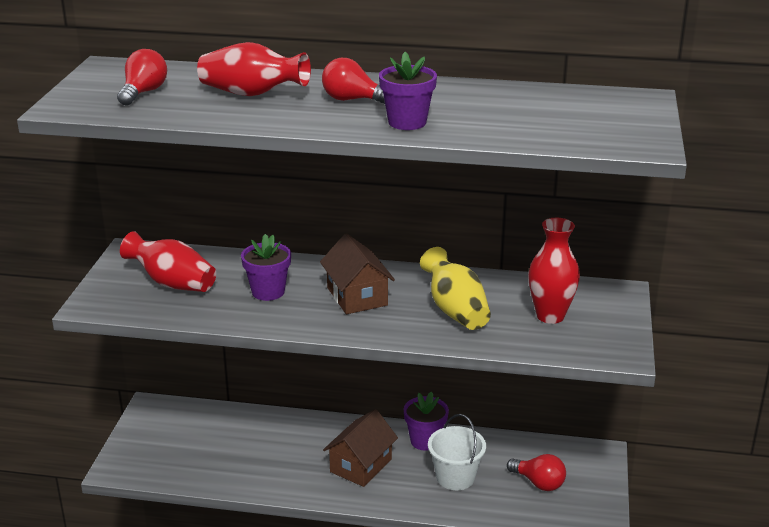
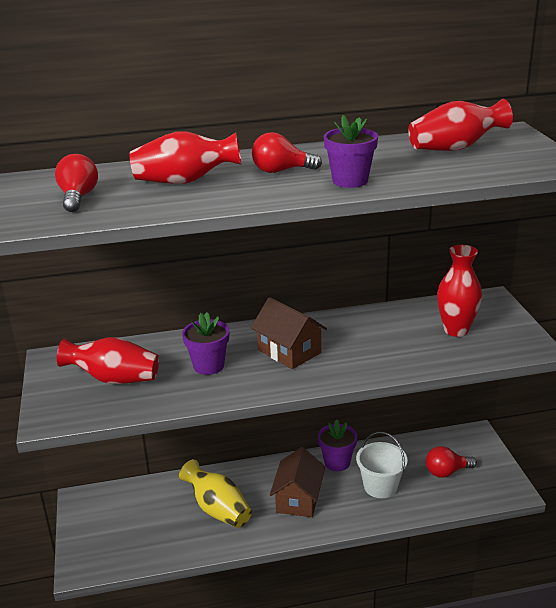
camera: 20 degrees left, 0 degrees up
(455, 310) = (379, 343): yellow vase -> yellow vase (217, 509)
(539, 483) = (446, 472): red light bulb -> red light bulb turned 150 degrees clockwise
(557, 107) = (455, 148): none -> red vase

